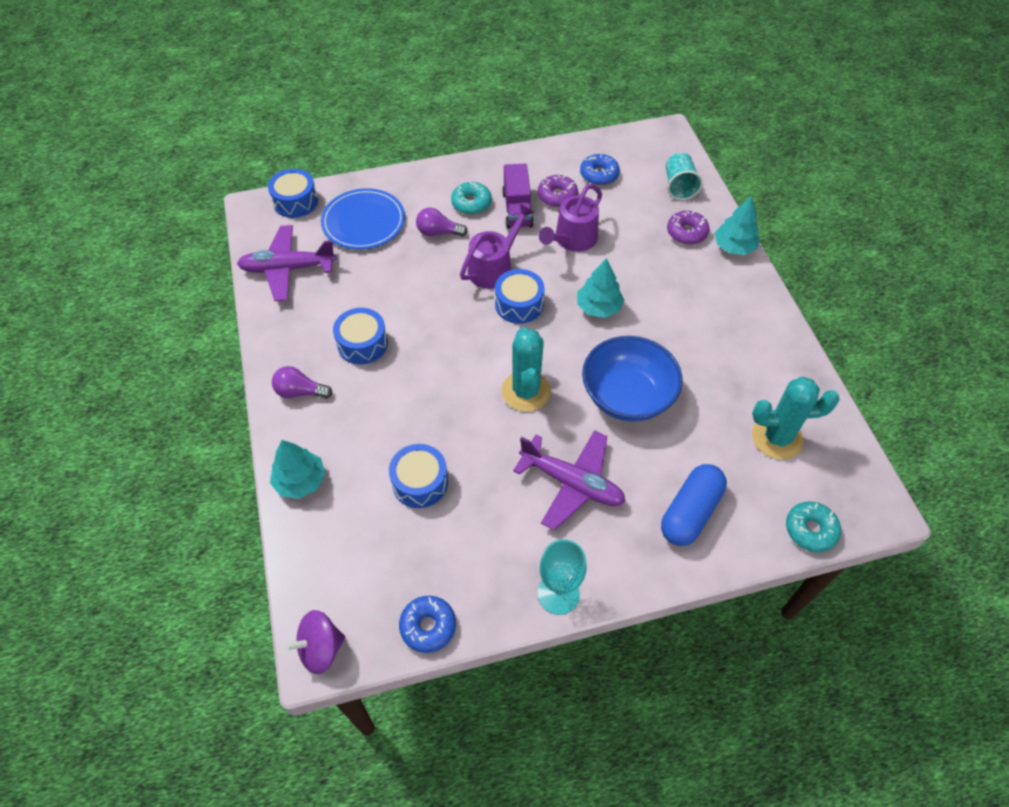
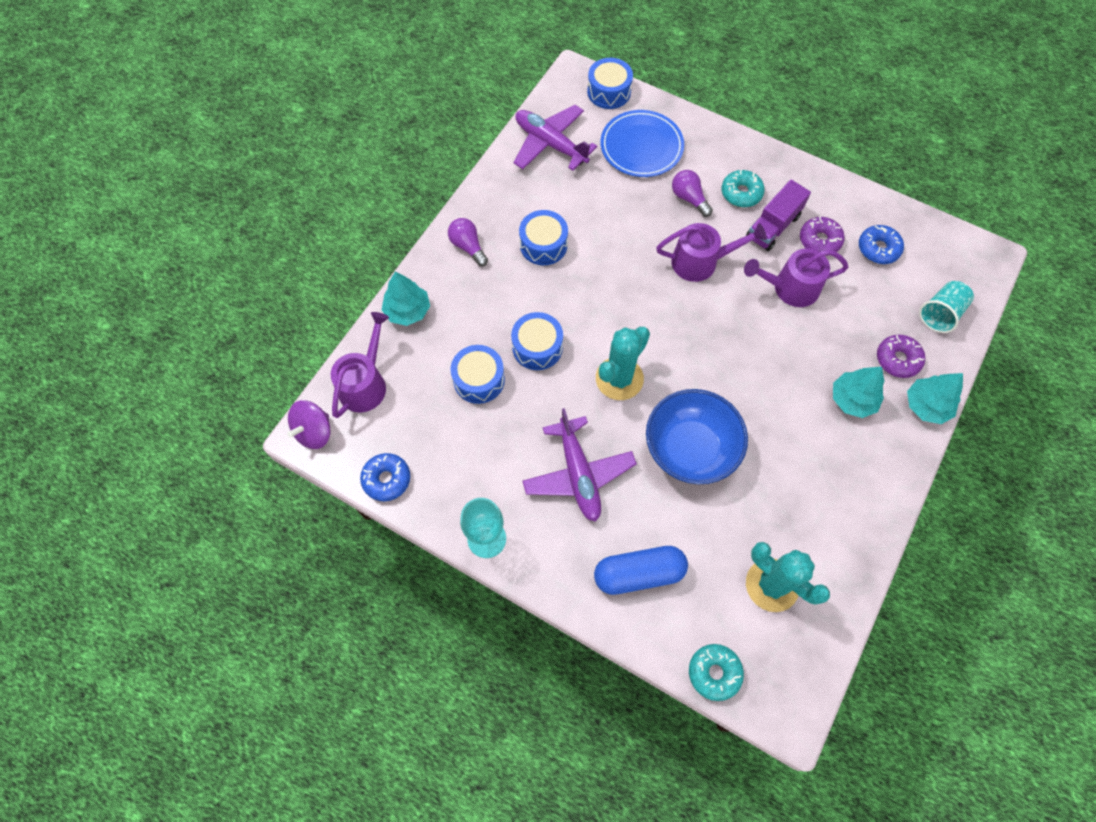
camera: 45 degrees right, 10 degrees up
(321, 648) = (314, 432): purple spinning top -> purple spinning top turned 75 degrees counterclockwise
(325, 569) = (365, 383): none -> purple watering can
(519, 304) = (688, 307): blue drum -> blue drum (537, 347)
(598, 307) = (748, 360): turquoise tree -> turquoise tree (852, 399)

